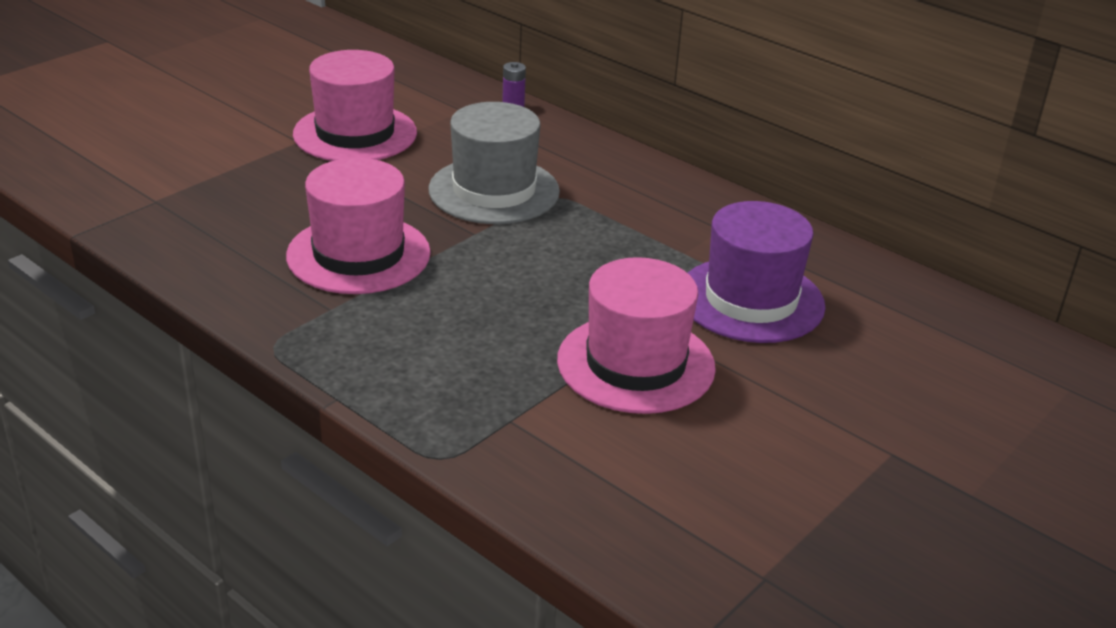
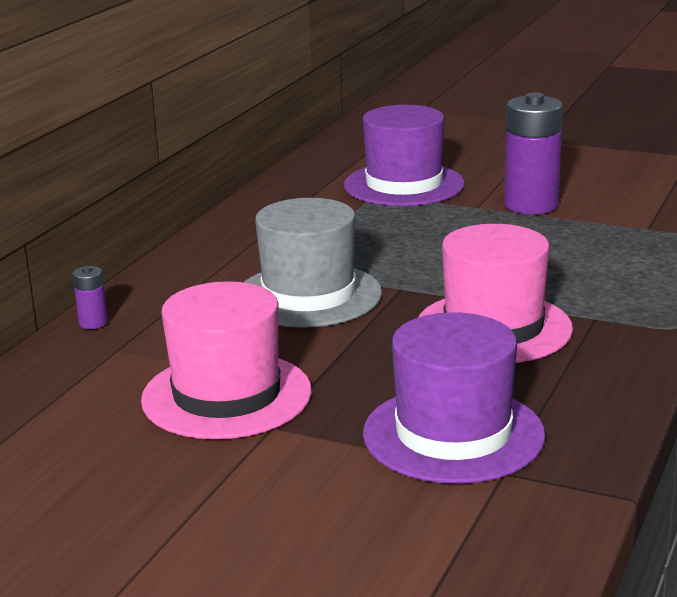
camera: 105 degrees left, 10 degrees down
(219, 195) = (453, 434): none -> purple hat
(636, 364) = (531, 205): pink hat -> purple battery

